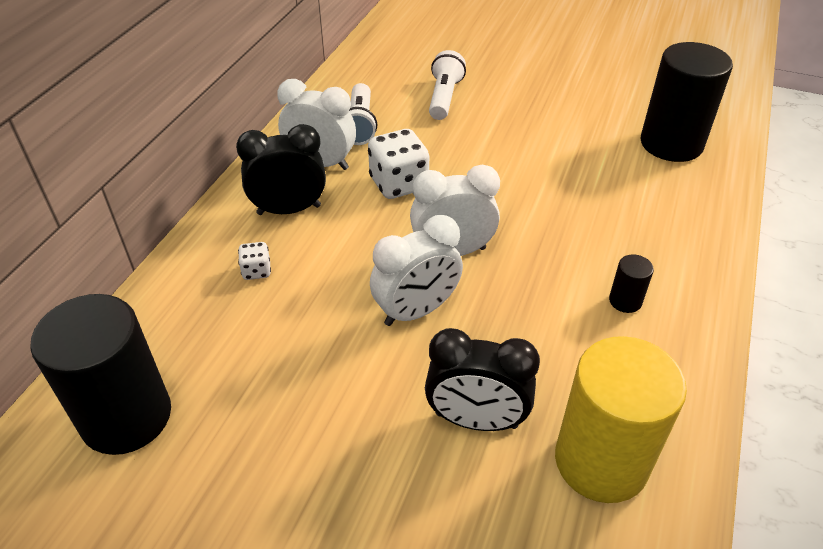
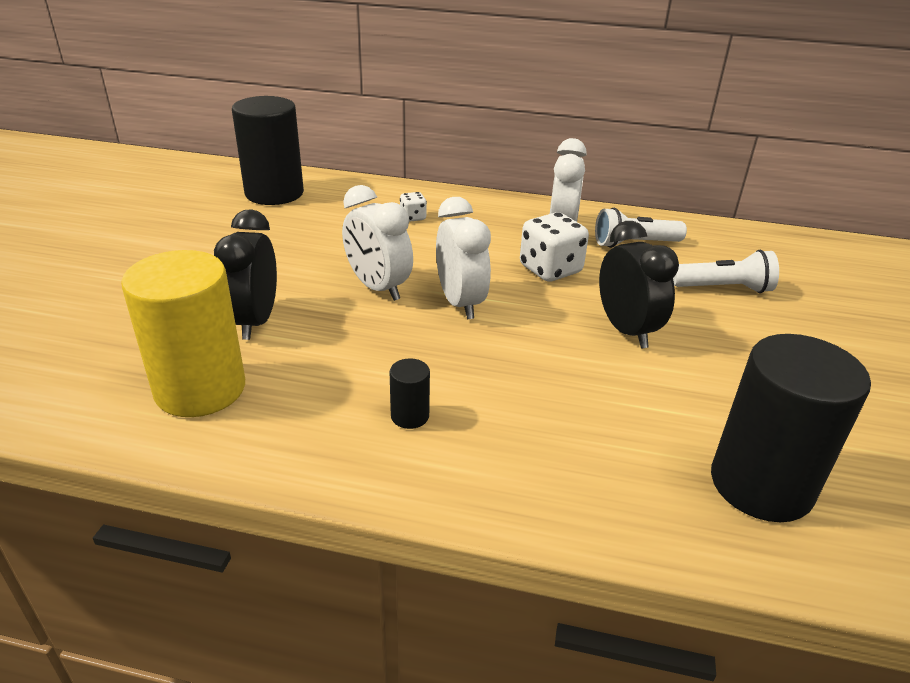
camera: 80 degrees right, 10 degrees down
(289, 210) = (490, 222): black clock -> black clock (626, 330)

